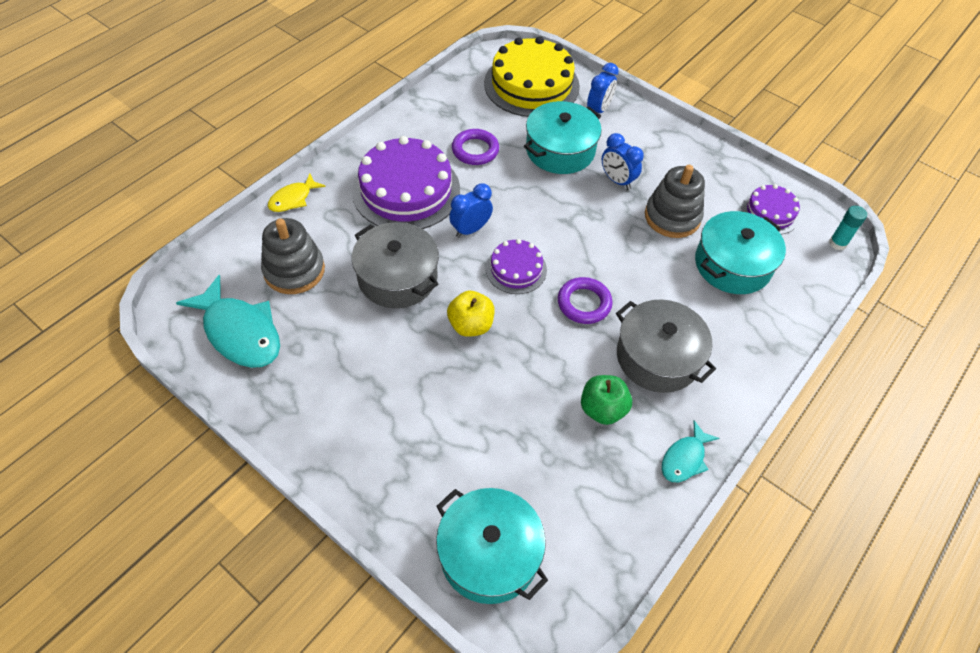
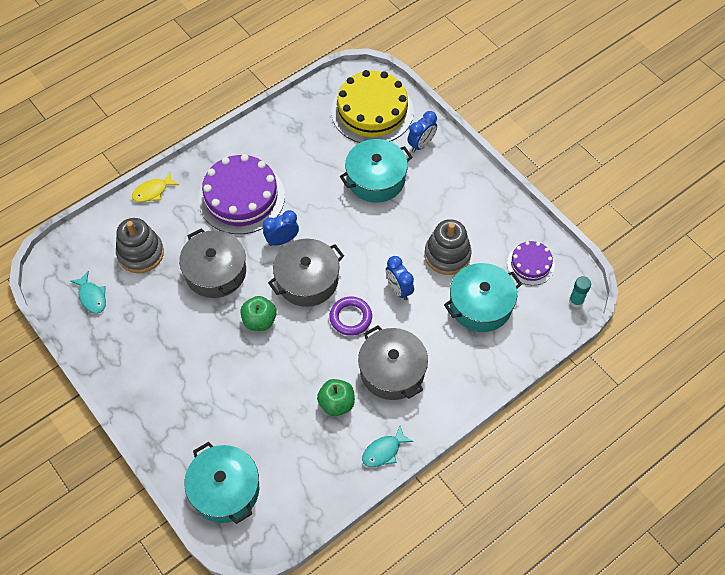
camera: 15 degrees right, 5 degrees up
(240, 332) = (92, 297): turquoise fish -> turquoise fish, size x0.54
(471, 325) = (259, 321): yellow apple -> green apple
(475, 150) = (306, 169): purple ring -> none
(516, 269) = (307, 280): purple cake -> grey pot
(617, 180) = (413, 215): blue clock -> blue clock (399, 289)

